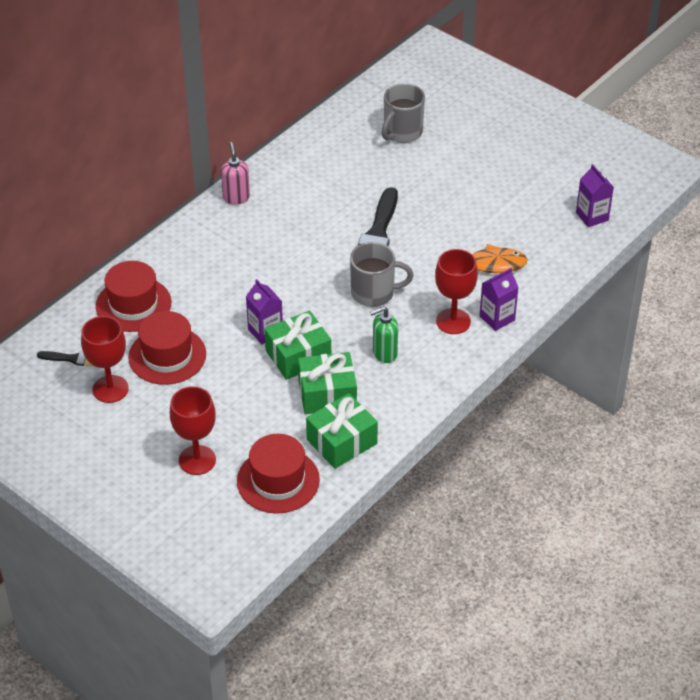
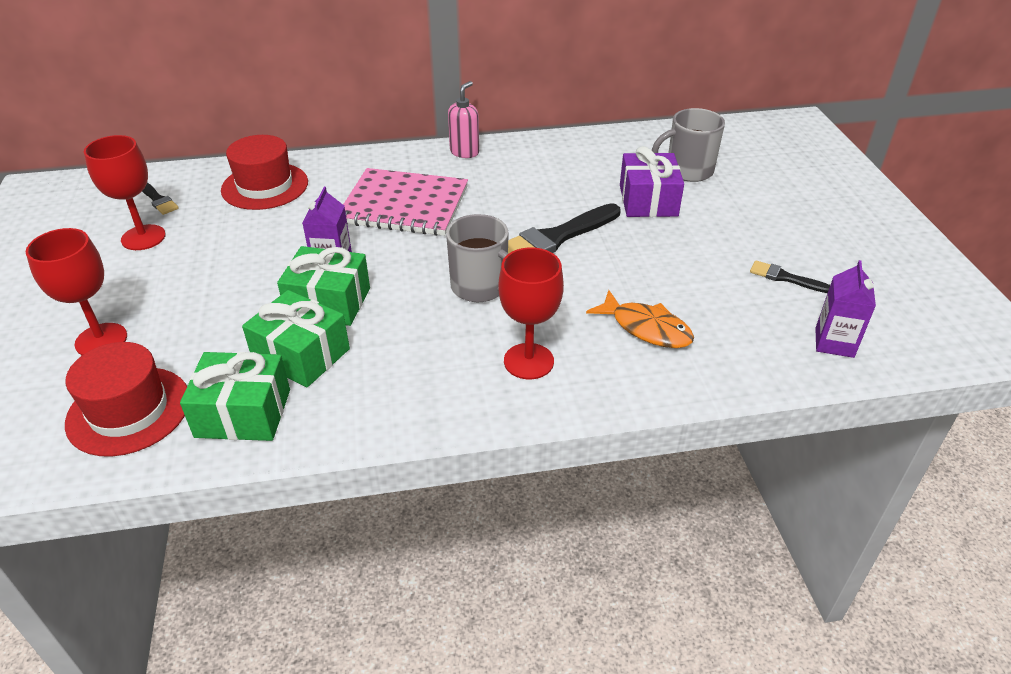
camera: 40 degrees right, 5 degrees down
(167, 355) = (225, 237): red hat -> none
(252, 264) = (404, 205): none -> pink notebook
(384, 353) = (412, 350): green soap dispenser -> none
(402, 172) = (648, 200): none -> purple gift
(497, 318) = (584, 387): purple carton -> none
(533, 187) = (785, 278): none -> black brush

